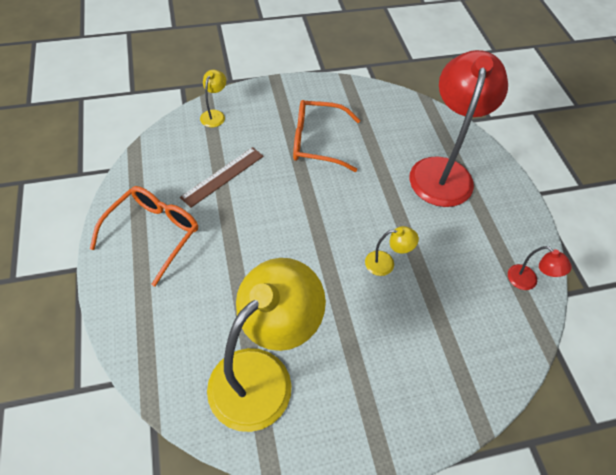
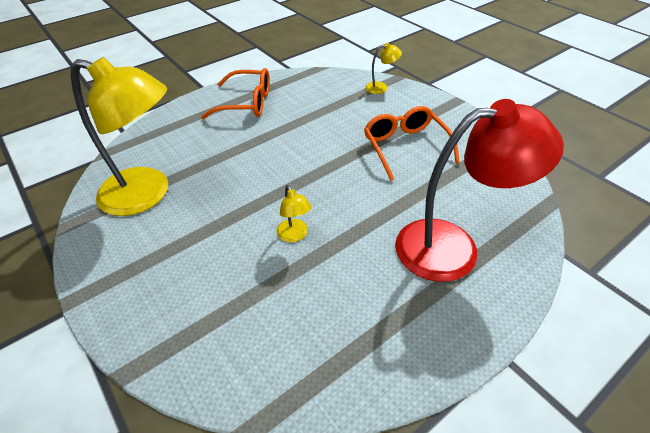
camera: 70 degrees right, 10 degrees down
(223, 176) = (322, 112): brown ruler -> none
(527, 281) = (345, 376): red lamp -> none

